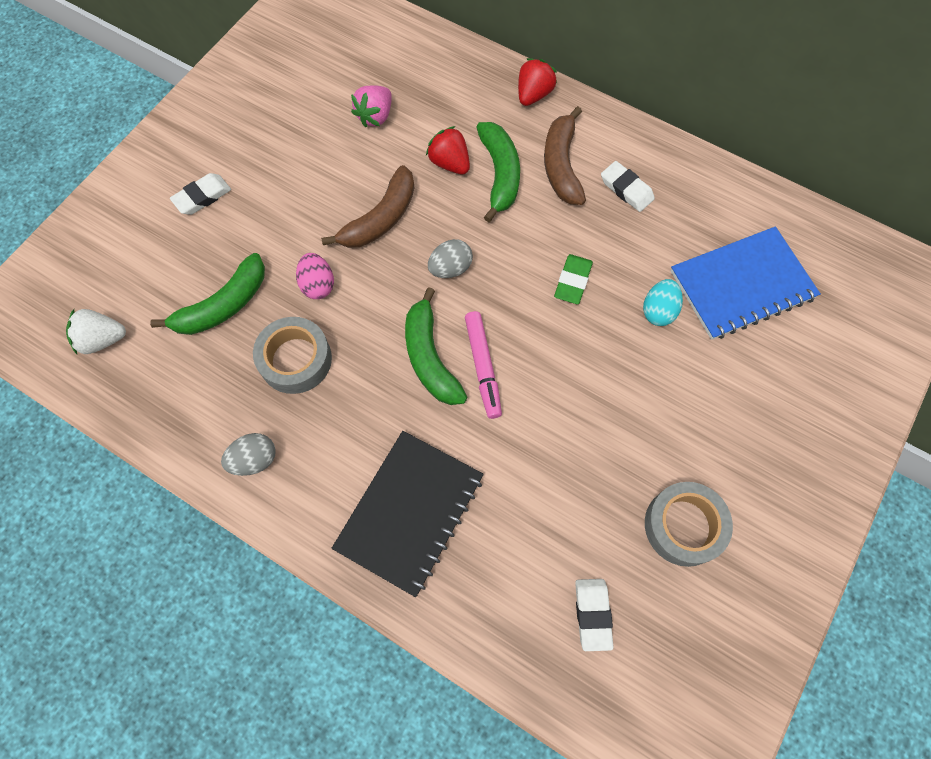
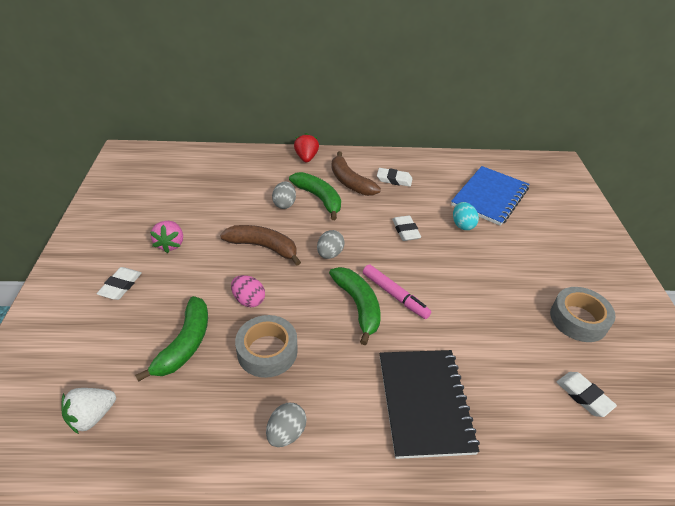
camera: 35 degrees left, 25 degrees down
(375, 116) = (217, 198): pink strawberry -> pink strawberry (170, 244)
(380, 219) = (263, 247): brown banana -> brown banana turned 75 degrees counterclockwise
(430, 357) = (358, 306): green banana -> green banana turned 150 degrees counterclockwise
(450, 163) = (284, 204): red strawberry -> grey egg
(573, 281) = (405, 231): green eraser -> white eraser

